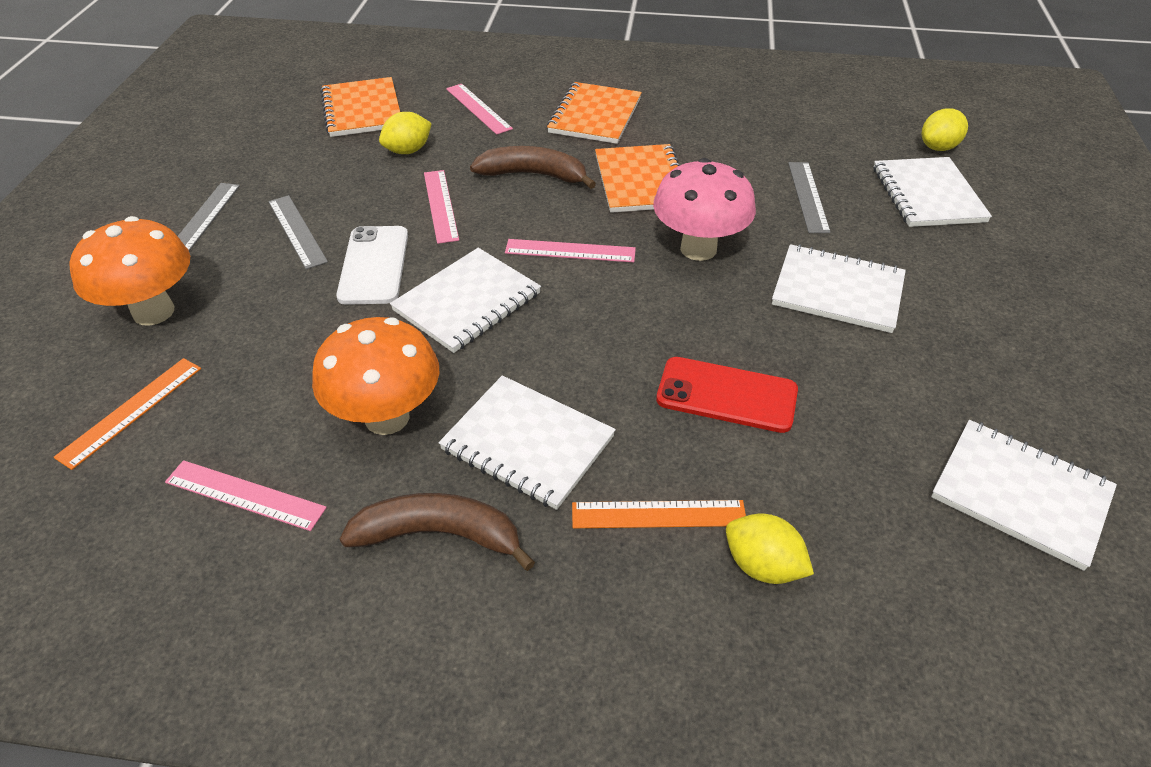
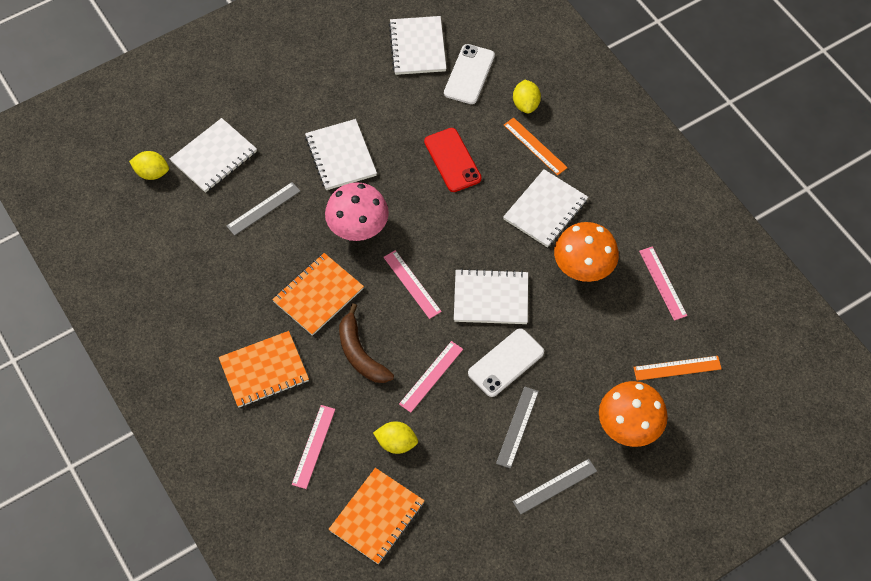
camera: 130 degrees left, 15 degrees up
(440, 534) = (611, 205): brown banana -> none
(527, 443) = (545, 210): white notebook -> white notebook turned 45 degrees clockwise
(900, 528) = (469, 74): none -> white phone

